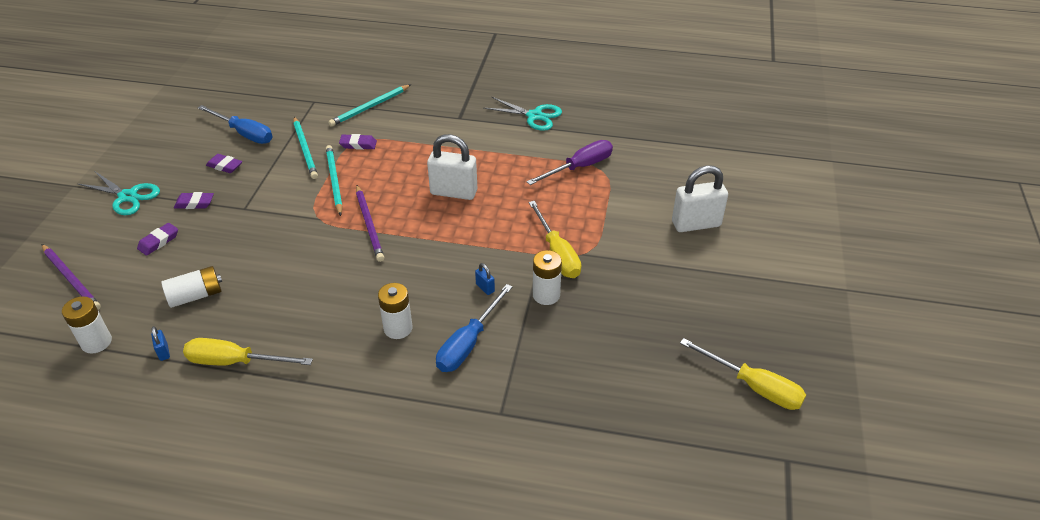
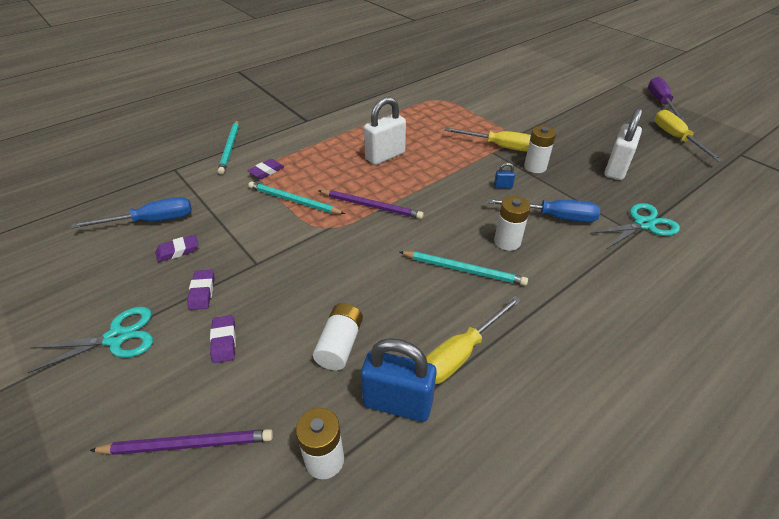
camera: 50 degrees left, 0 degrees up
(163, 352) = (397, 403): blue padlock -> blue padlock, size x2.41
(194, 203) = (202, 292): purple eraser -> purple eraser turned 45 degrees counterclockwise
(305, 149) = (230, 198): turquoise pencil -> turquoise pencil (464, 270)
(468, 343) = (553, 217): blue screwdriver -> blue screwdriver turned 60 degrees counterclockwise
(534, 116) = (350, 96): turquoise scissors -> turquoise scissors (643, 224)
(579, 167) = (425, 104): purple screwdriver -> purple screwdriver (660, 102)
(696, 224) = (524, 95): white padlock -> white padlock (616, 169)
(753, 386) = (676, 138): yellow screwdriver -> yellow screwdriver turned 90 degrees counterclockwise

